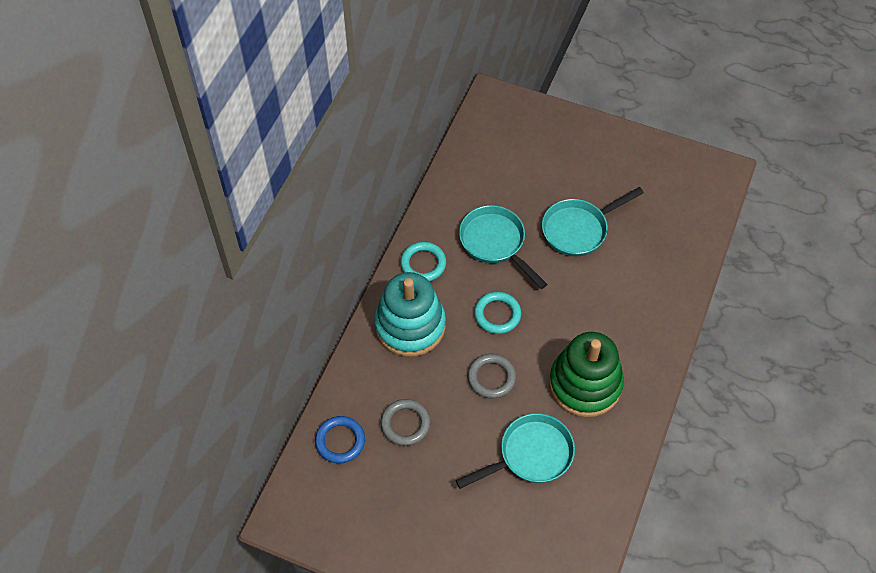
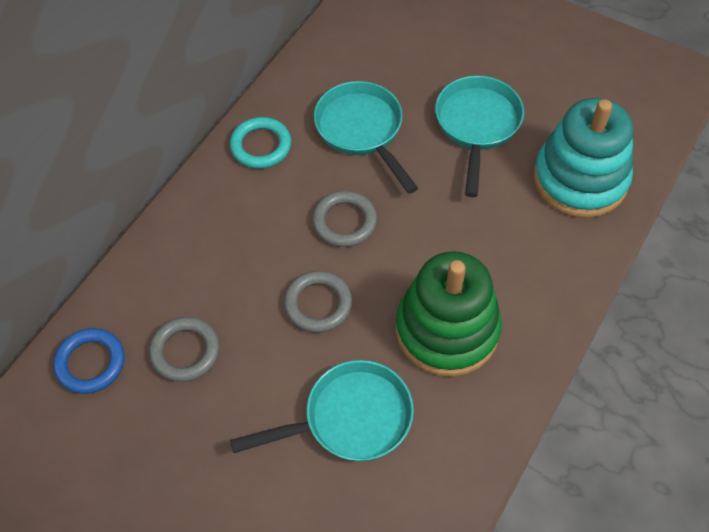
camera: 10 degrees right, 0 degrees up
(410, 326) = (224, 222): turquoise stacking toy -> turquoise stacking toy (580, 179)
(497, 314) = (344, 222): turquoise ring -> grey ring
(578, 229) = (477, 126): turquoise pan -> turquoise pan turned 120 degrees clockwise

